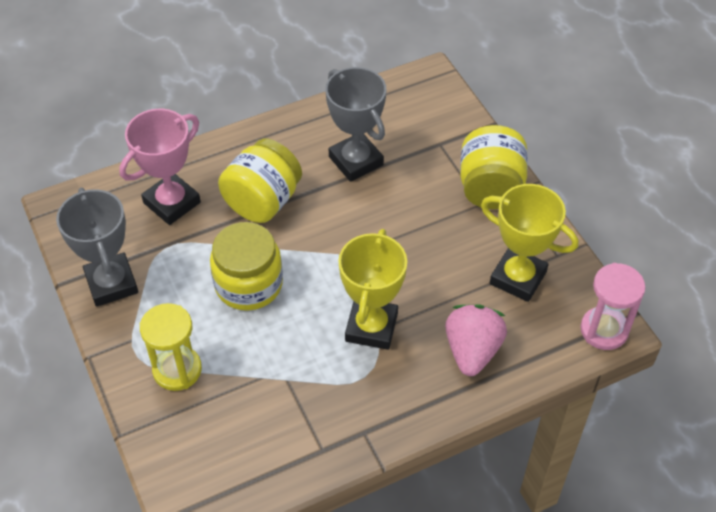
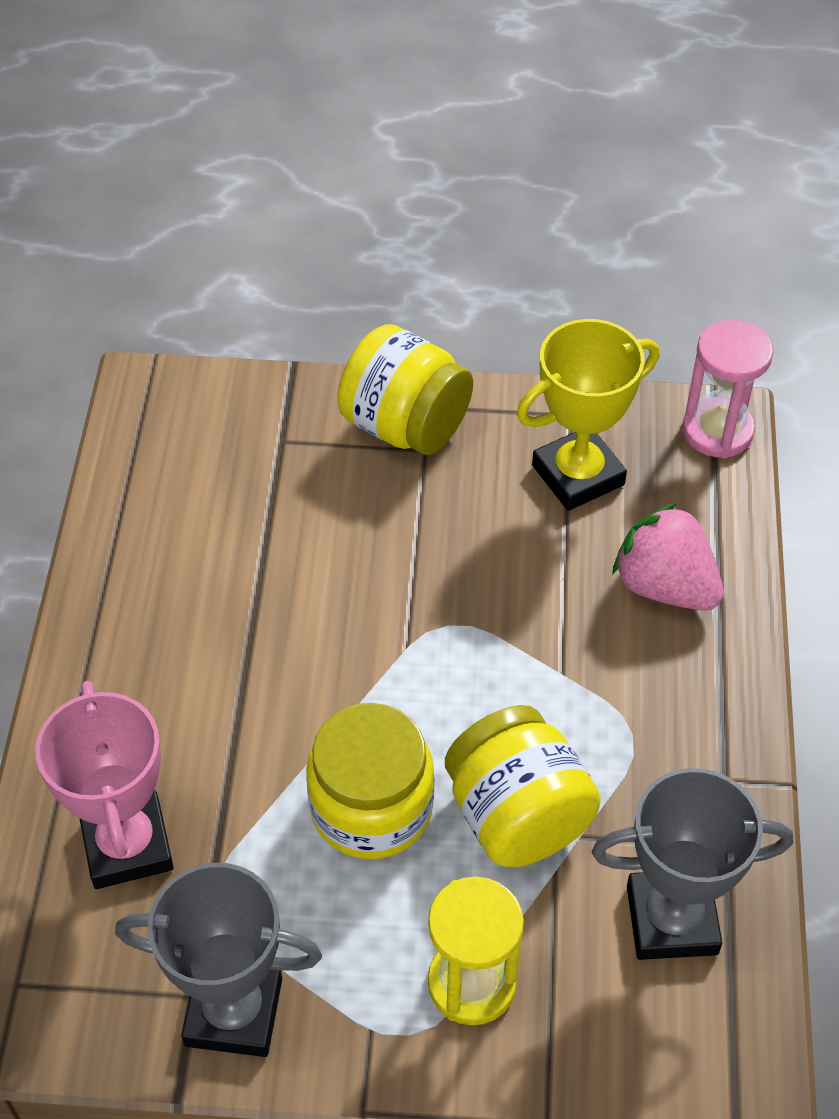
camera: 60 degrees left, 0 degrees up
(263, 201) = (222, 714): yellow jar -> yellow jar (517, 816)
(356, 161) = (235, 556): grey trophy -> grey trophy (671, 920)
(371, 327) = (553, 684): yellow trophy -> none

